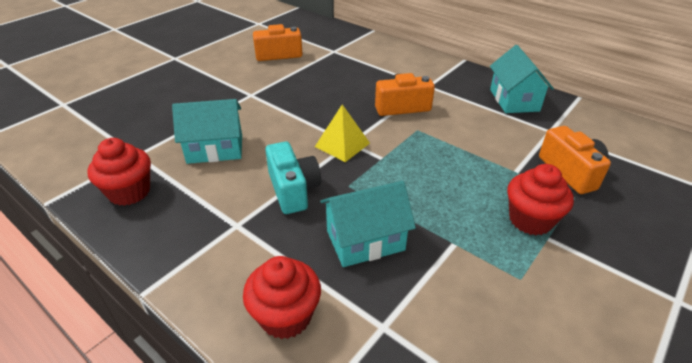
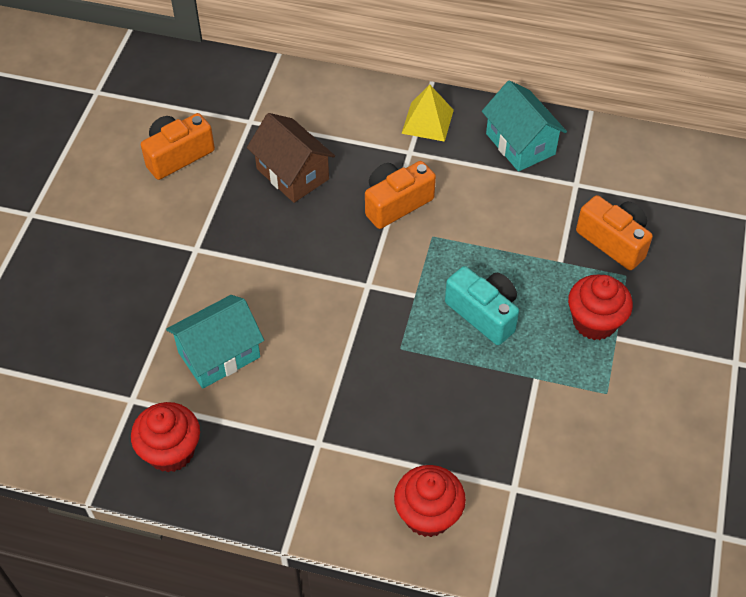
camera: 25 degrees left, 15 degrees up
(293, 190) = (347, 377): turquoise camera -> turquoise camera (484, 313)
(341, 77) = (292, 174): none -> brown house
(342, 144) = (361, 292): yellow pyramid -> yellow pyramid (427, 121)
(365, 240) = (453, 409): turquoise house -> none

